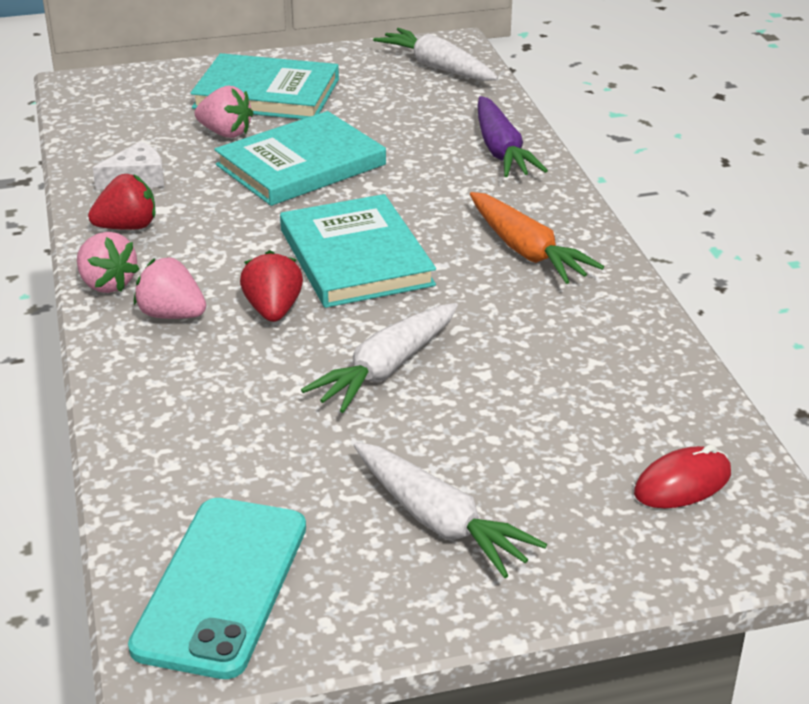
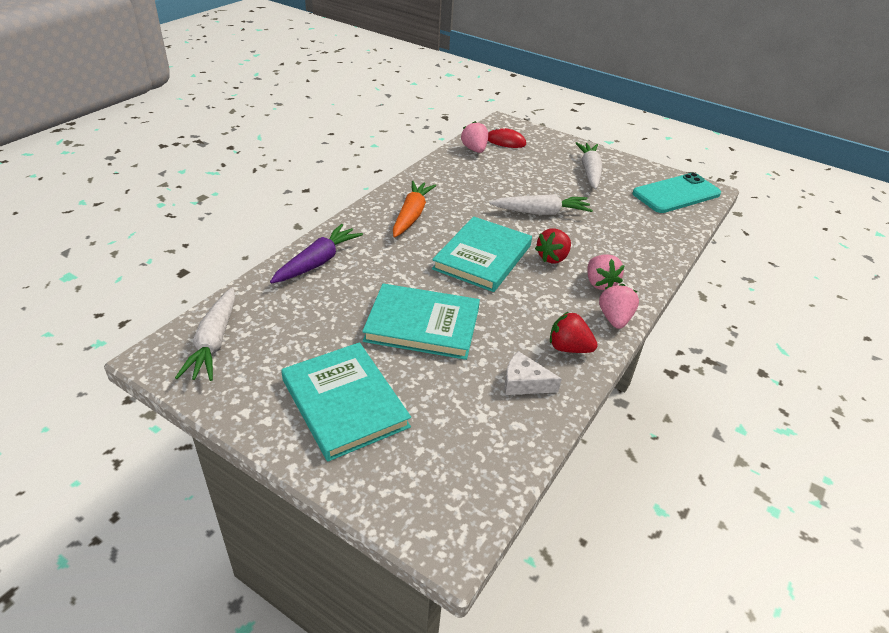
camera: 135 degrees left, 5 degrees up
(225, 133) = (424, 383): pink strawberry -> pink strawberry (474, 149)

